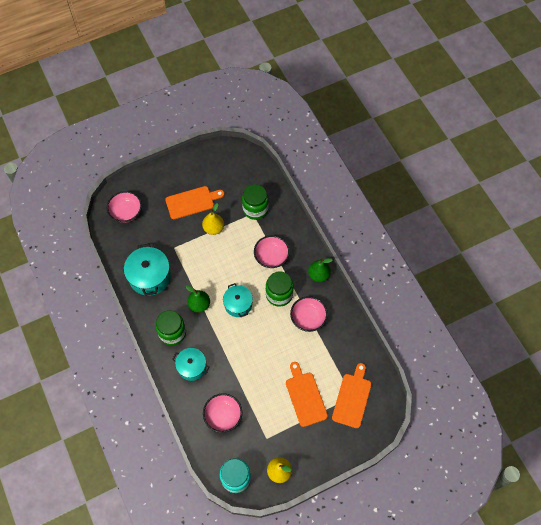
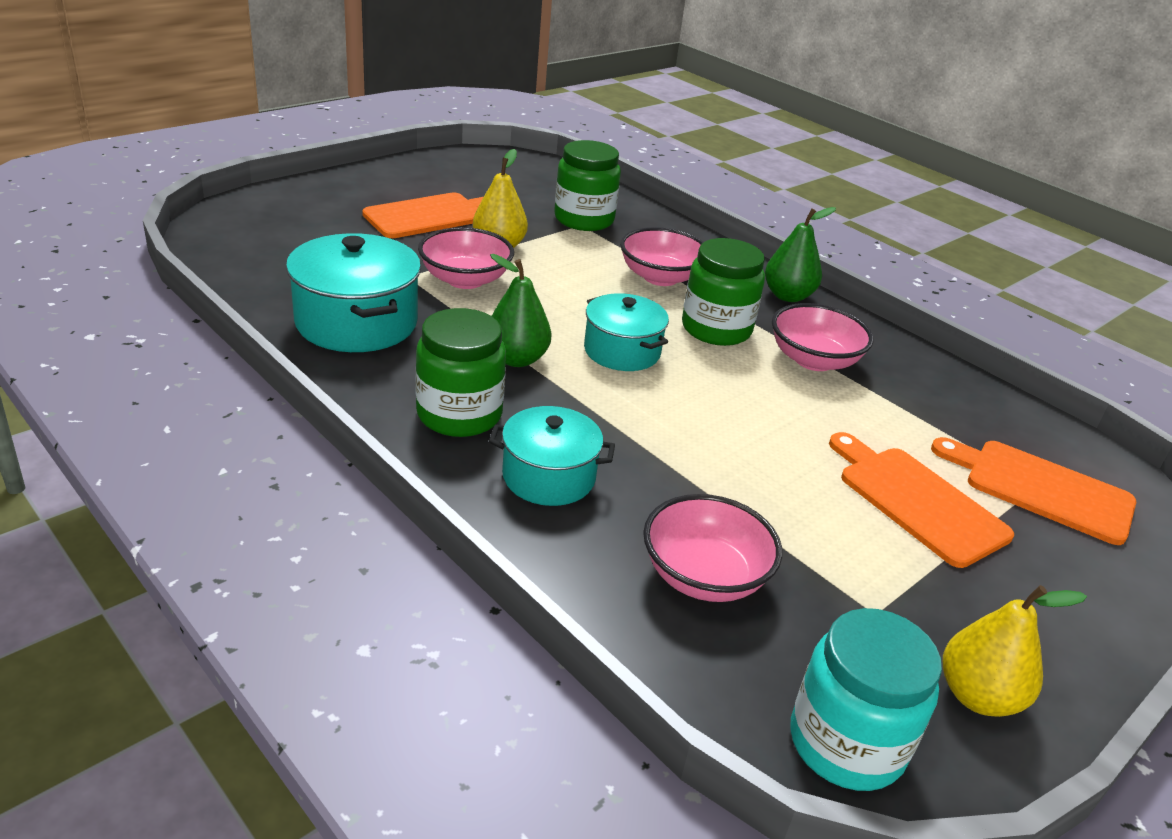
camera: 20 degrees left, 30 degrees down
(126, 212) = (264, 233): pink bowl -> pink bowl (465, 280)
(352, 398) = (1041, 489): orange cutting board -> orange cutting board turned 60 degrees counterclockwise

